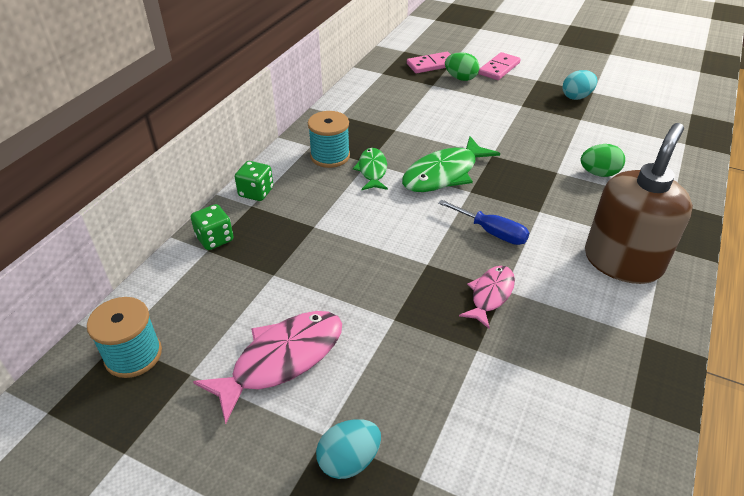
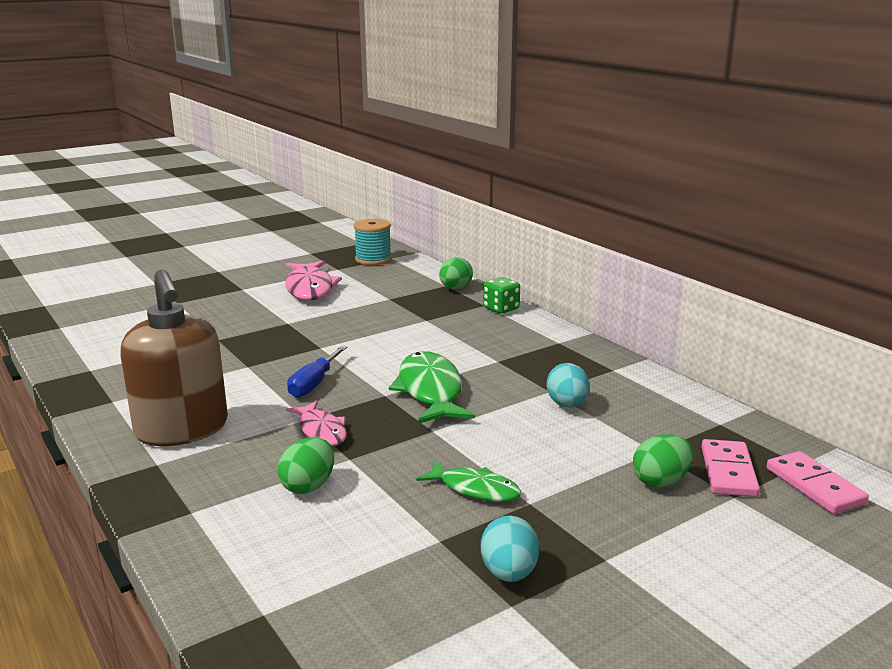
camera: 120 degrees right, 20 degrees down
(215, 239) = (455, 288): green dice -> green egg
(330, 156) = (528, 346): turquoise spool -> none
(349, 460) = (217, 290): turquoise egg -> turquoise egg (567, 405)
(372, 170) = (479, 359): green fish -> green fish (475, 489)
(490, 295) = (251, 359): pink fish -> pink fish (321, 431)
(492, 232) = (314, 384): blue screwdriver -> blue screwdriver turned 45 degrees counterclockwise
(499, 68) = (677, 534): pink domino -> pink domino (815, 486)

